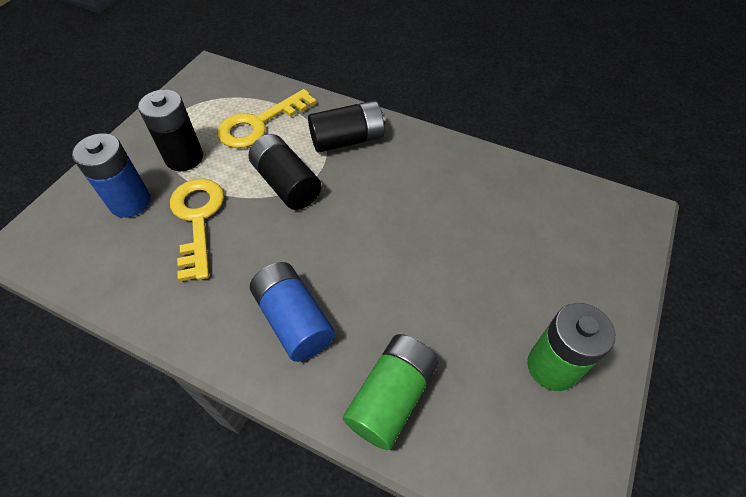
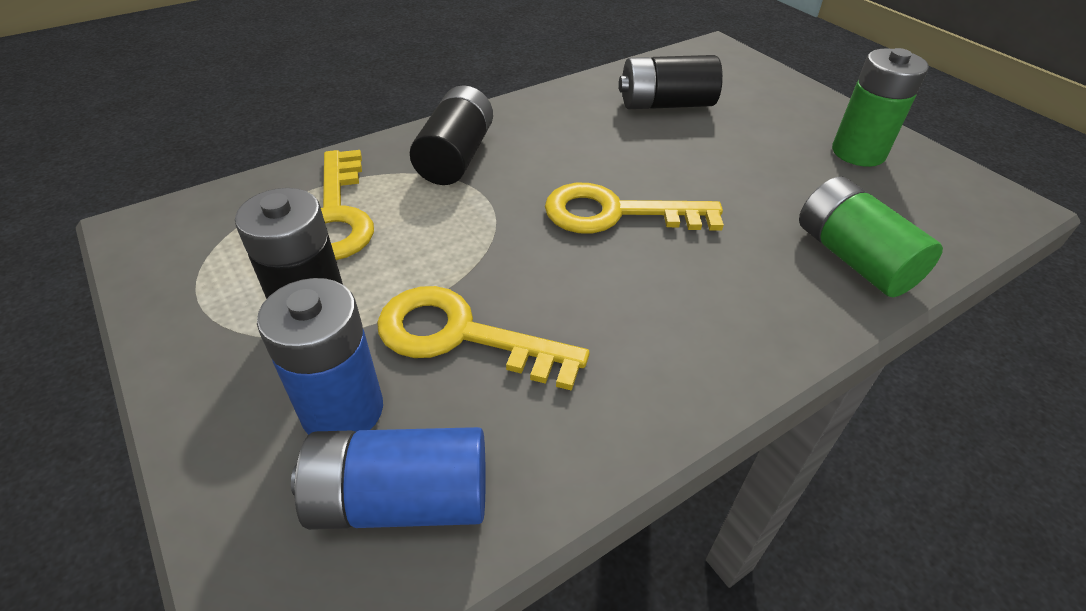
camera: 60 degrees left, 10 degrees down
(286, 184) = (480, 229): black battery -> black battery (666, 104)
(294, 320) = (711, 297): blue battery -> blue battery (401, 499)
(346, 239) = (616, 213): none -> yellow key

